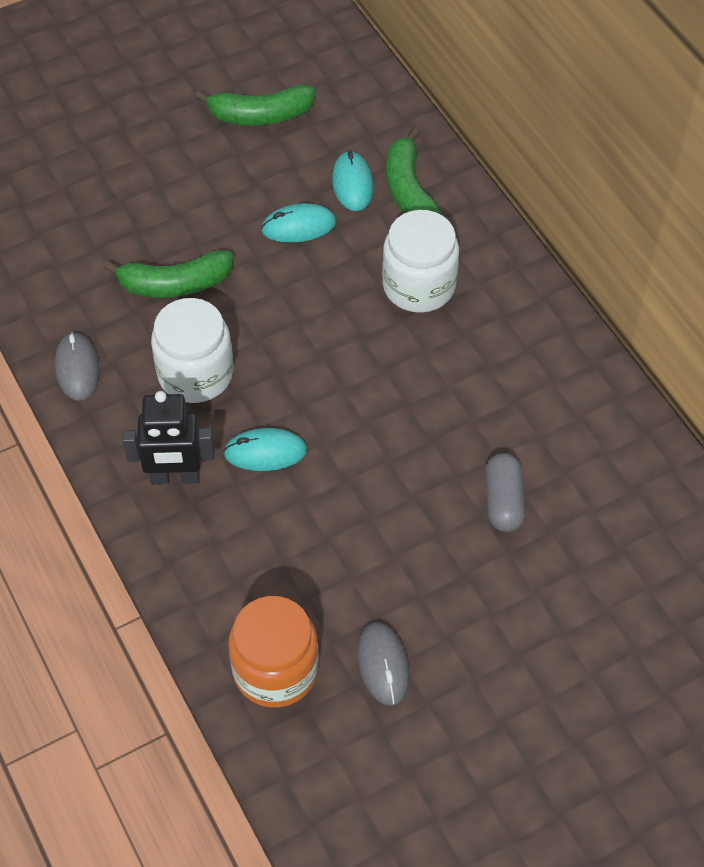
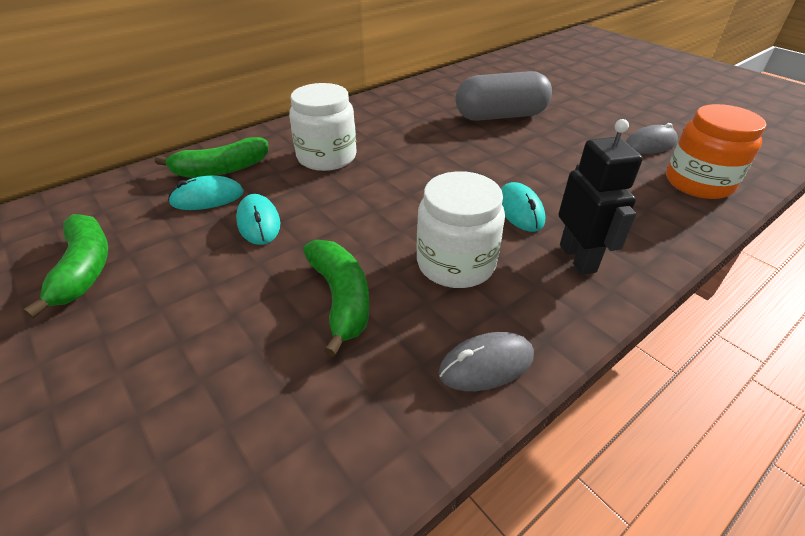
camera: 100 degrees left, 15 degrees down
(503, 501) = (500, 116): grey capsule -> grey capsule, size x1.74

